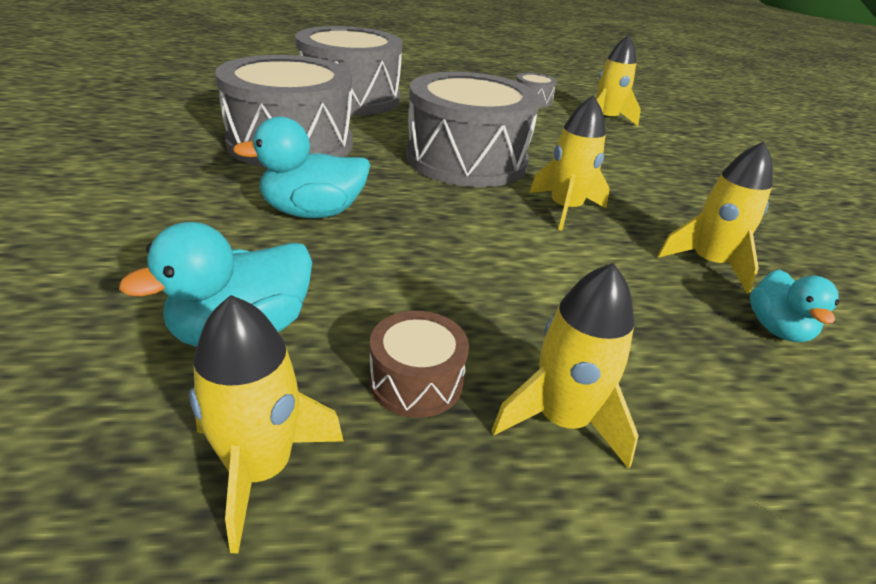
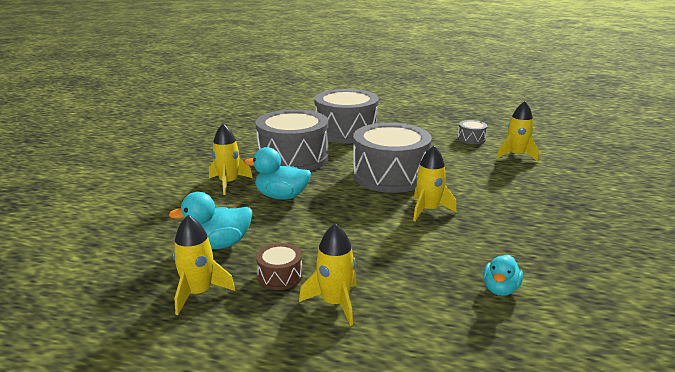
camera: 25 degrees right, 10 degrees down
(709, 263) = (494, 251): yellow rocket -> yellow rocket (229, 183)

